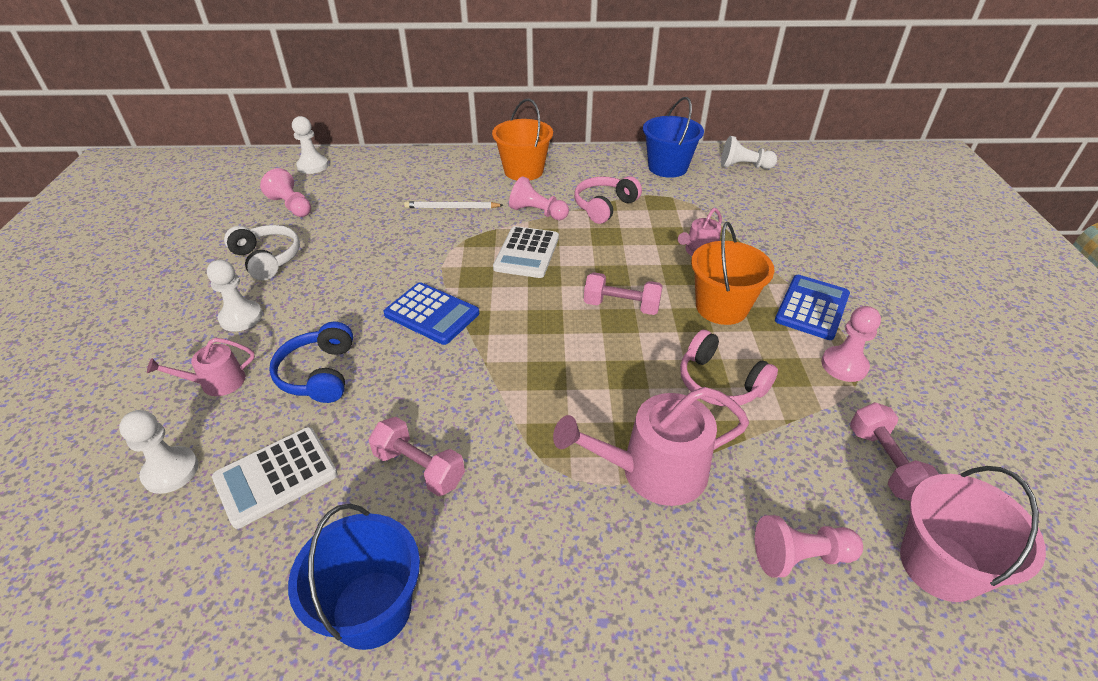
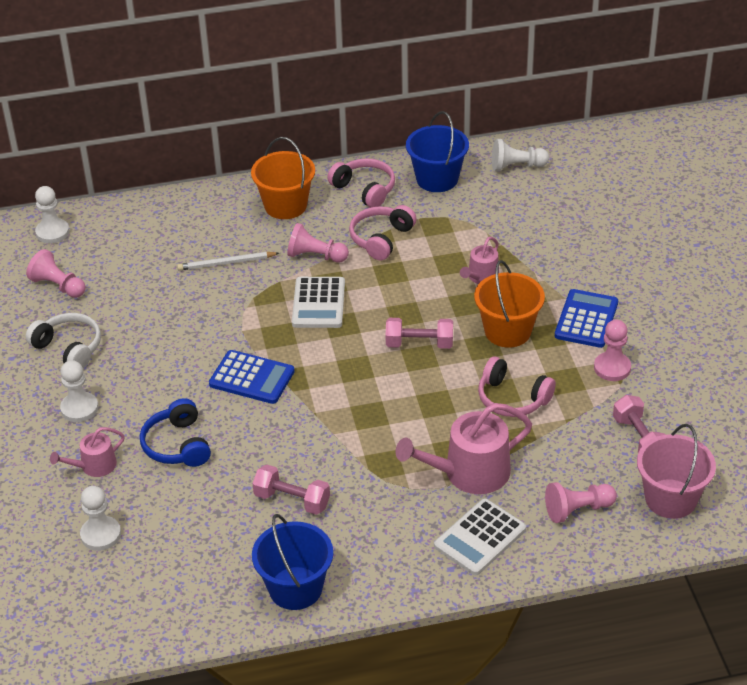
camera: 10 degrees left, 0 degrees up
(276, 476) = (185, 524): white calculator -> white calculator (480, 538)
(599, 167) = (365, 190): none -> pink headphones

